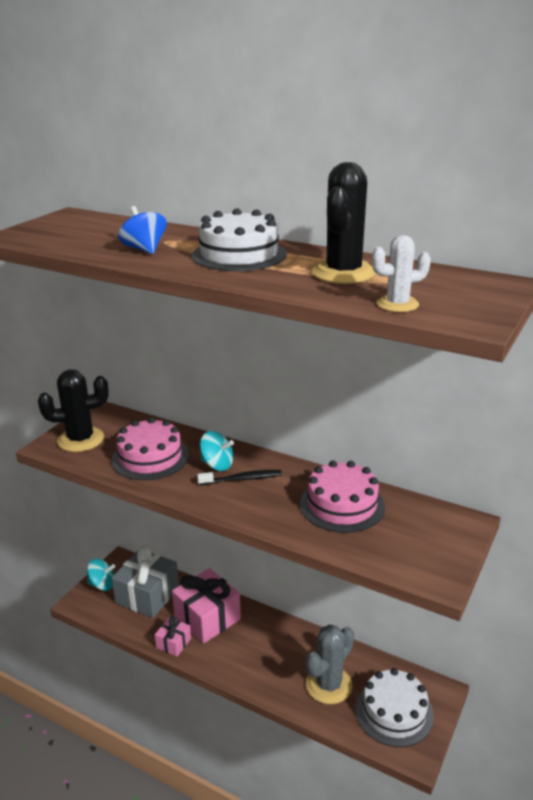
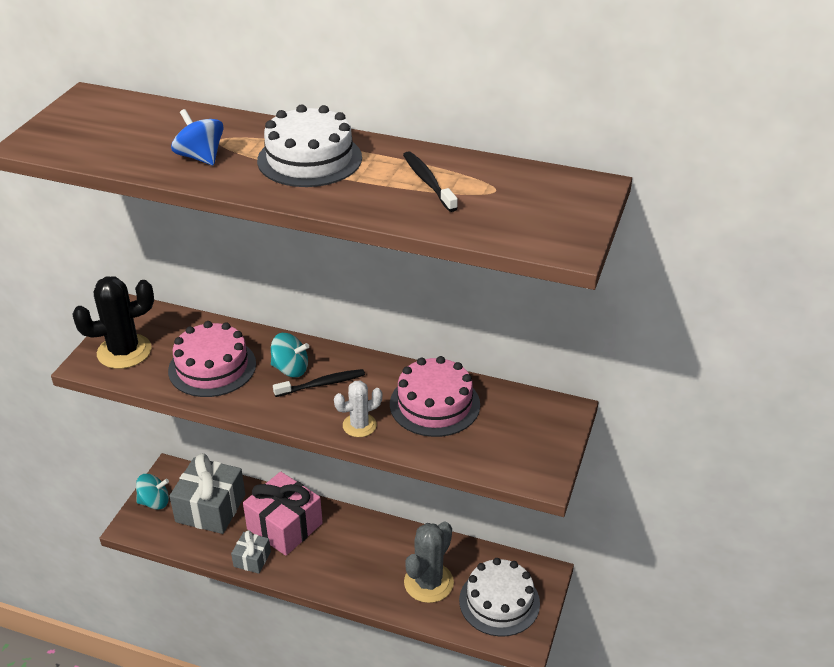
camera: 10 degrees left, 10 degrees up
(173, 643) = (252, 559): pink gift -> grey gift
(343, 273) = (428, 182): black cactus -> black toothbrush
(397, 304) = (489, 227): white cactus -> white cactus (359, 425)

